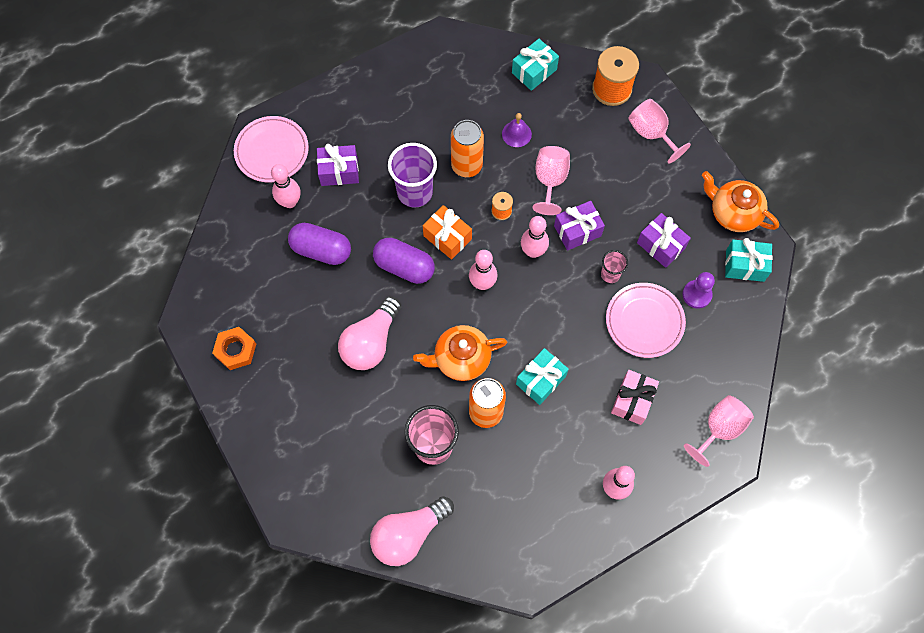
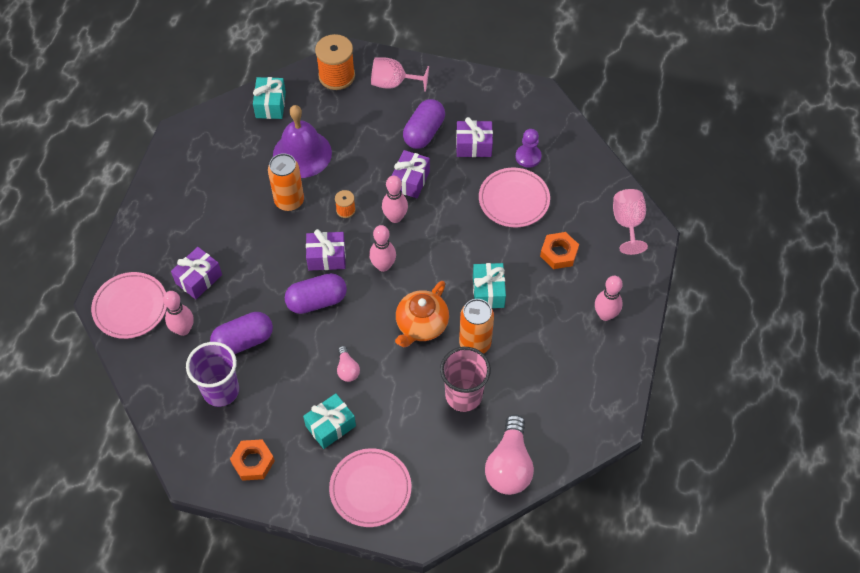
camera: 45 degrees left, 10 degrees down
(292, 451) = (370, 489): none -> pink plate
(371, 342) = (347, 369): pink light bulb -> pink light bulb, size x0.50
(415, 192) = (271, 247): purple cup -> purple cup (221, 390)
(447, 237) = (326, 257): orange gift -> purple gift
(516, 134) = (302, 153): purple bell -> purple bell, size x2.10
(550, 181) = (358, 165): pink goblet -> none
(610, 274) = (461, 190): pink cup -> none
(631, 198) = (424, 132): none -> purple capsule
(632, 401) = (559, 253): pink gift -> orange nut
(733, 213) = (497, 90): orange teapot -> none
(745, 265) = (538, 115): turquoise gift -> turquoise gift (330, 426)

